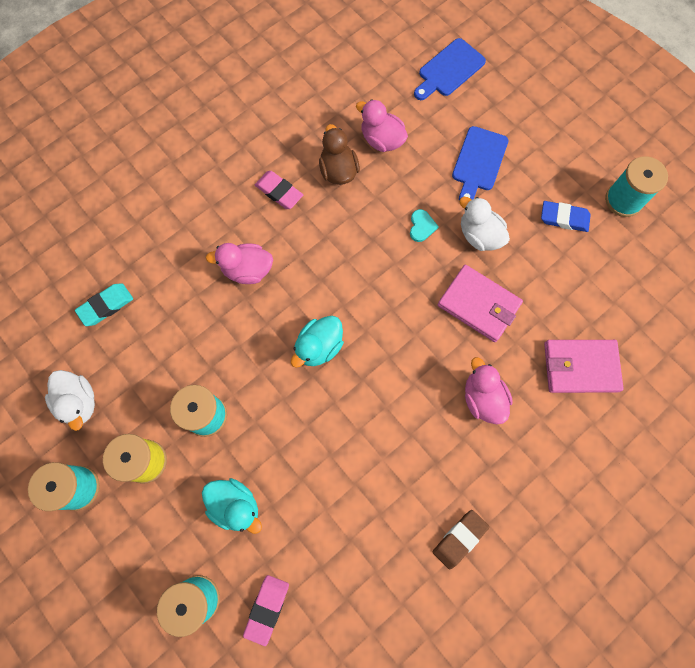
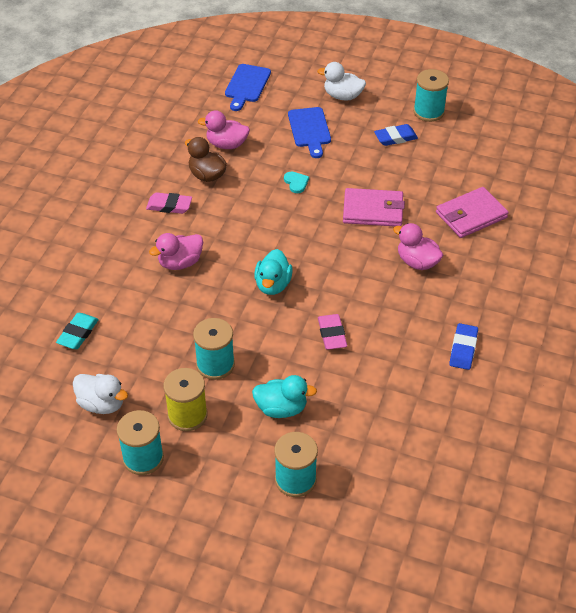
camera: 30 degrees left, 25 degrees down
(267, 608) = (354, 458): pink eraser -> pink eraser (332, 334)
(459, 539) = (463, 349): brown eraser -> blue eraser
(479, 235) = (343, 171): white duck -> white duck (342, 96)

